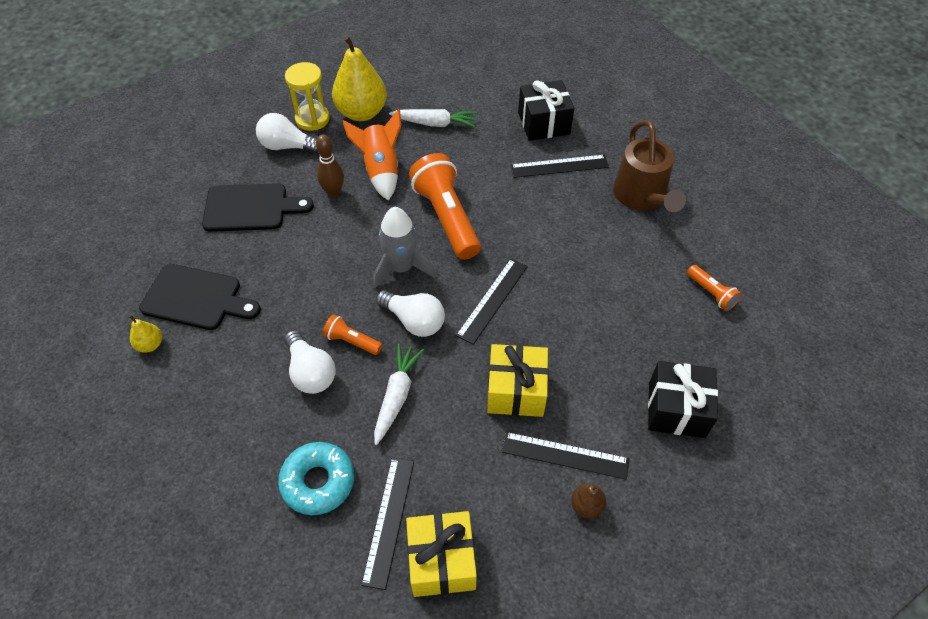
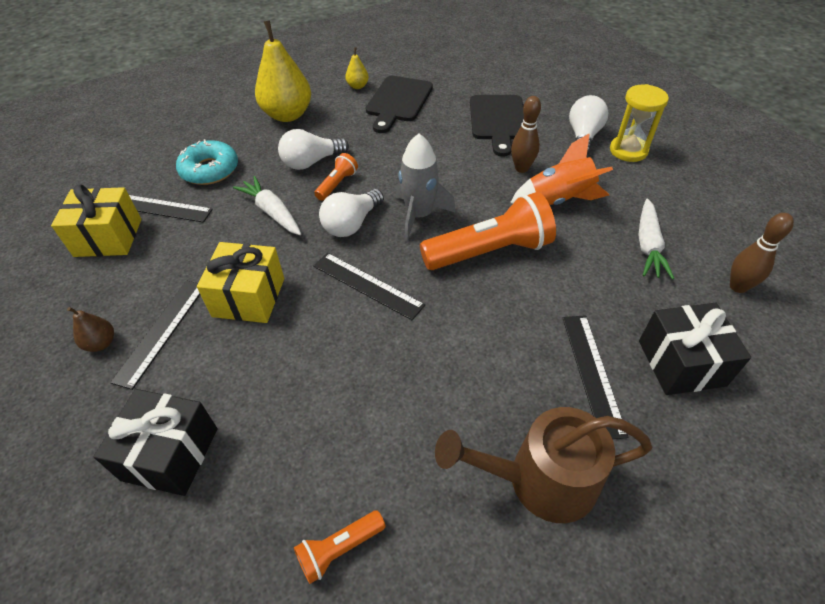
camera: 95 degrees right, 5 degrees down
(362, 112) = (649, 185): yellow pear -> yellow pear (288, 115)
(397, 395) = (272, 212): white carrot -> white carrot turned 150 degrees counterclockwise
(474, 86) = (738, 287): none -> brown bowling pin

